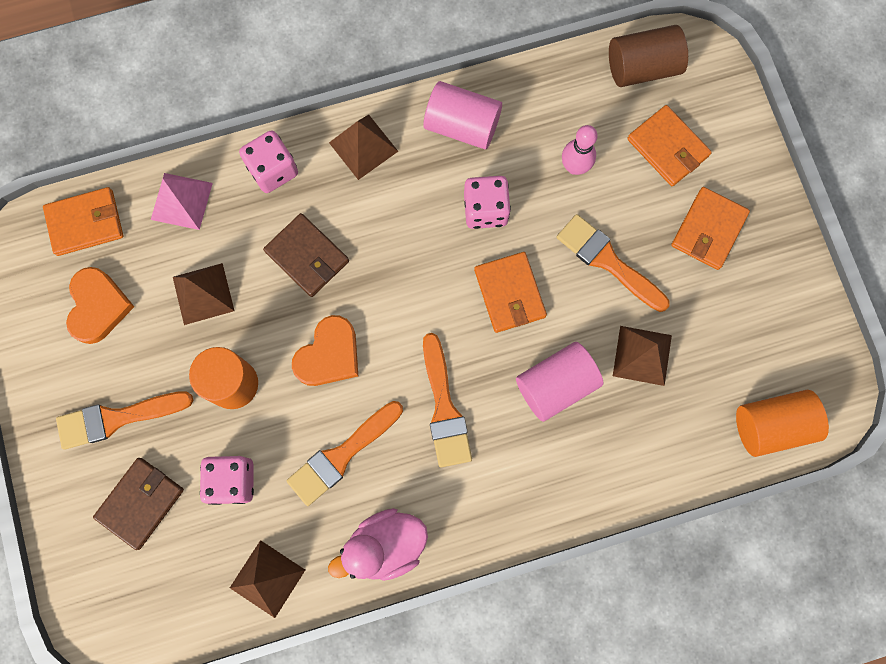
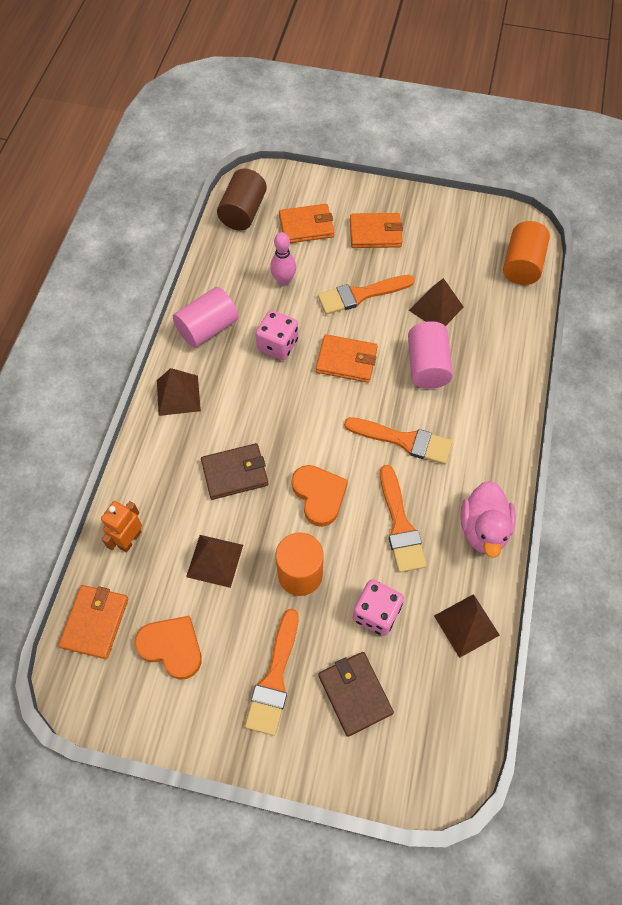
camera: 60 degrees left, 15 degrees down
(181, 201) = (129, 539): pink pyramid -> orange robot
(273, 170) = (152, 463): pink dice -> none
(708, 230) = (375, 233): orange wallet -> orange wallet turned 60 degrees counterclockwise

